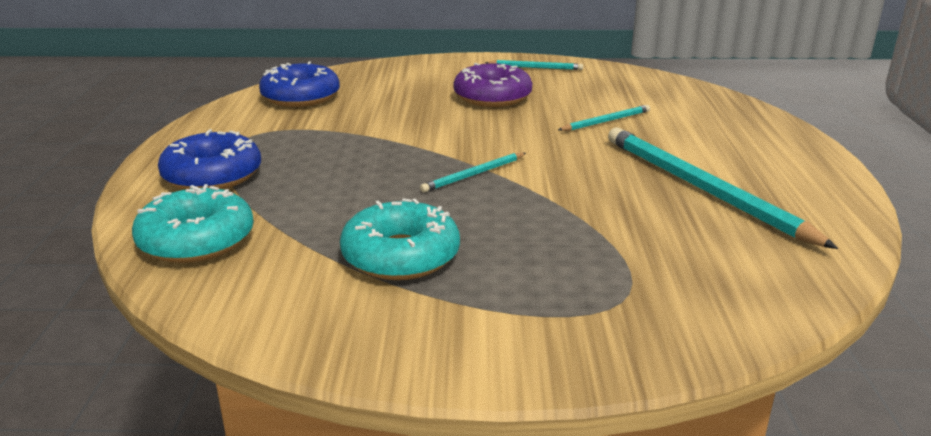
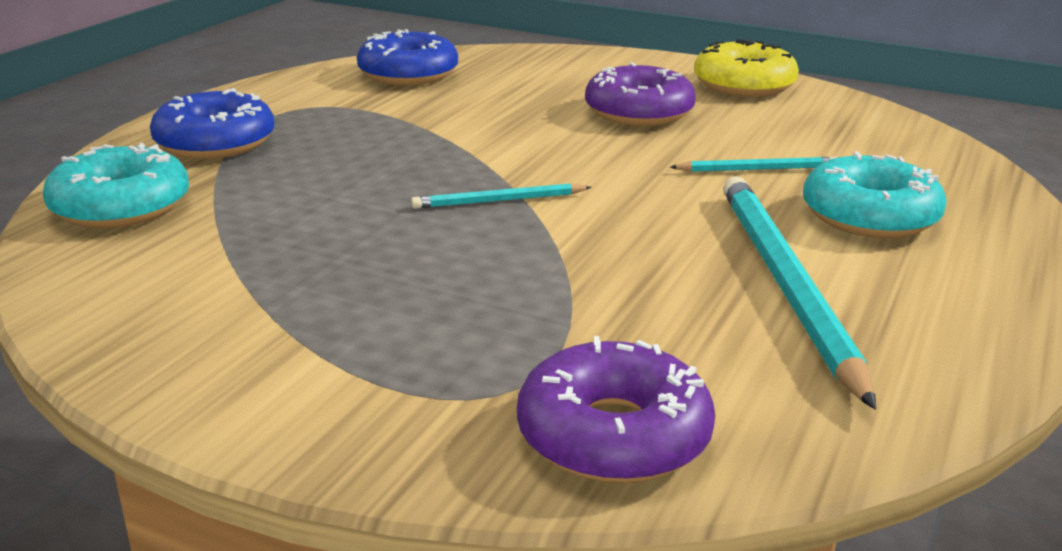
camera: 25 degrees right, 0 degrees up
(401, 256) = (301, 273): turquoise donut -> turquoise donut (869, 216)
(536, 68) = (744, 85): turquoise pencil -> yellow donut
(717, 305) = (613, 435): none -> purple donut

